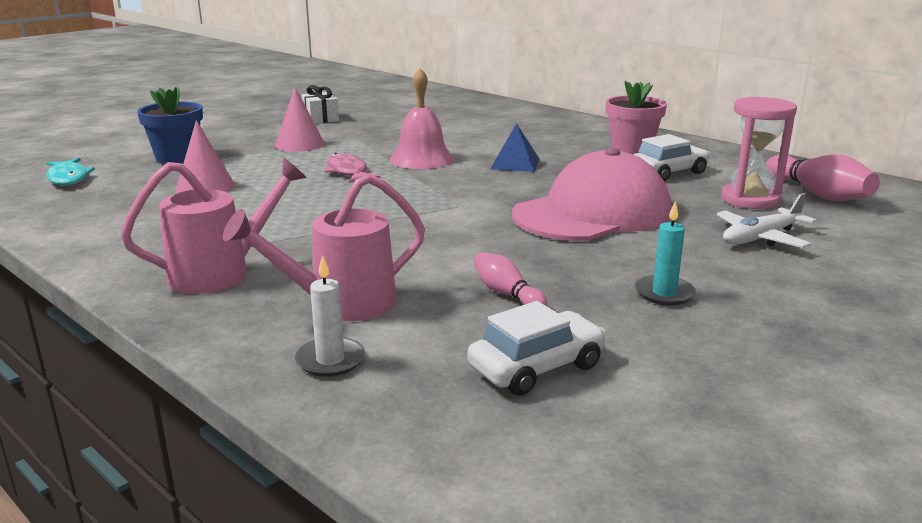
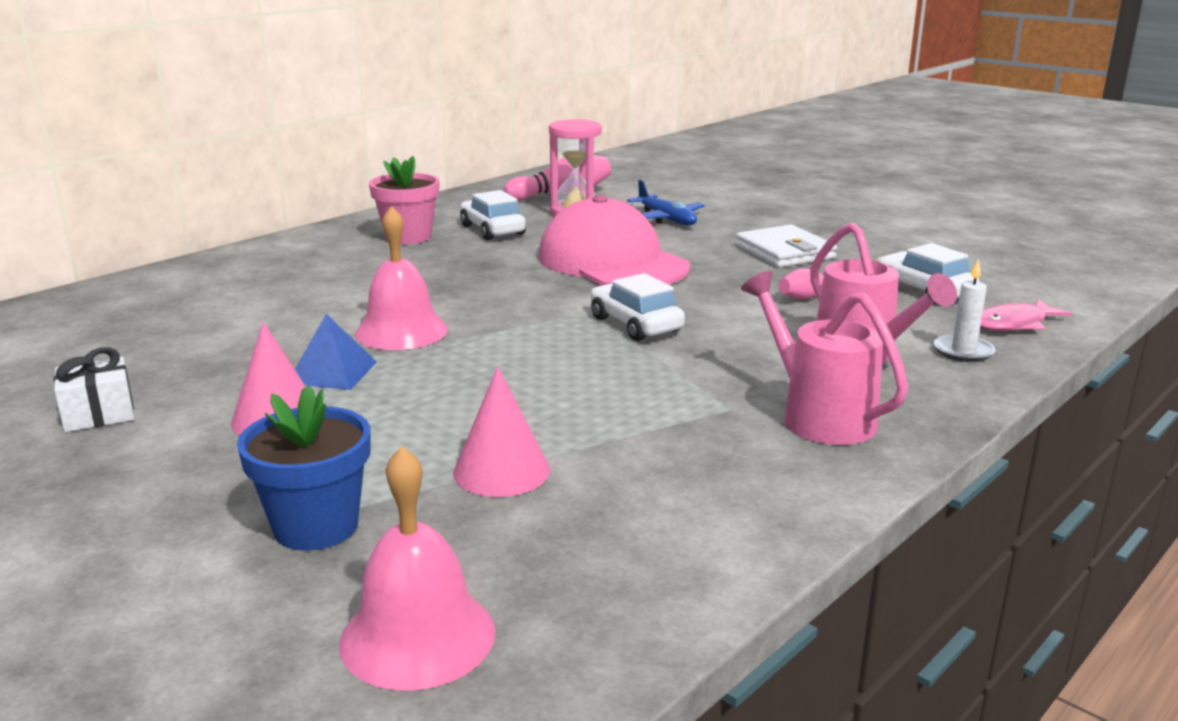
camera: 90 degrees left, 0 degrees up
(68, 178) = (417, 636): turquoise fish -> pink bell
(348, 172) = (449, 373): pink fish -> pink fish (1013, 324)
(428, 219) = (635, 324): none -> white car
(515, 163) = (440, 285): blue pyramid -> blue pyramid (332, 372)
(664, 293) = (785, 252): turquoise candle -> white wallet
(761, 238) = (666, 219): white plane -> blue plane

